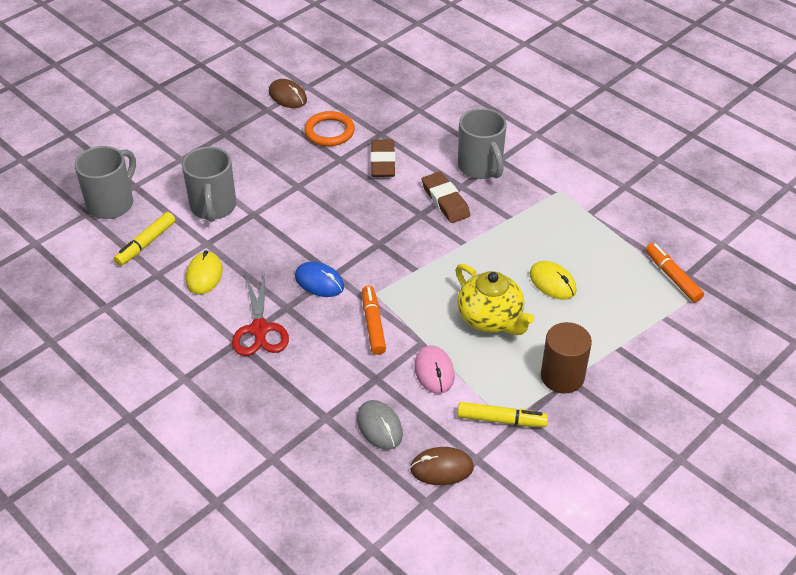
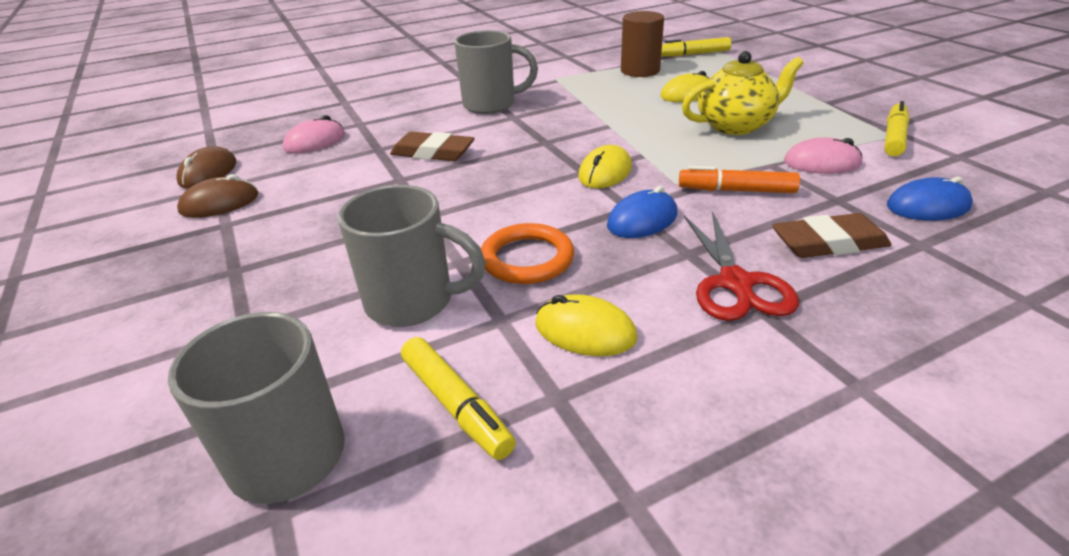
camera: 70 degrees left, 10 degrees down
(259, 329) = (735, 283): red scissors -> red scissors turned 75 degrees clockwise
(329, 132) = (336, 180): orange ring -> orange ring (527, 259)
(379, 426) = (928, 206): grey mouse -> blue mouse
(380, 254) = (605, 172): none -> yellow mouse
(381, 100) = (315, 142): none -> pink mouse
(441, 468) = (985, 176): brown mouse -> brown mouse (208, 172)
(445, 201) = (532, 127): brown eraser -> brown eraser (828, 243)
(562, 376) = (823, 105): brown cylinder -> brown cylinder (640, 71)
(672, 277) = (693, 54): orange marker -> yellow marker

